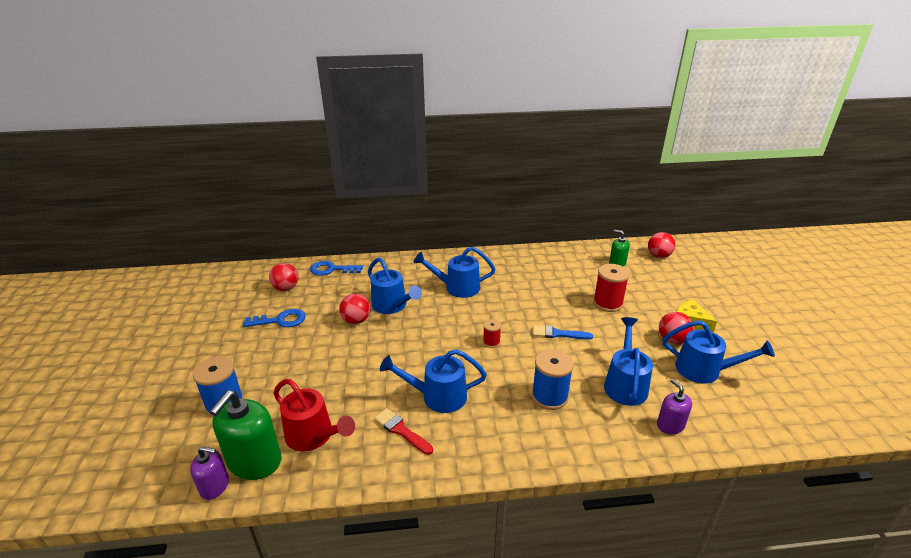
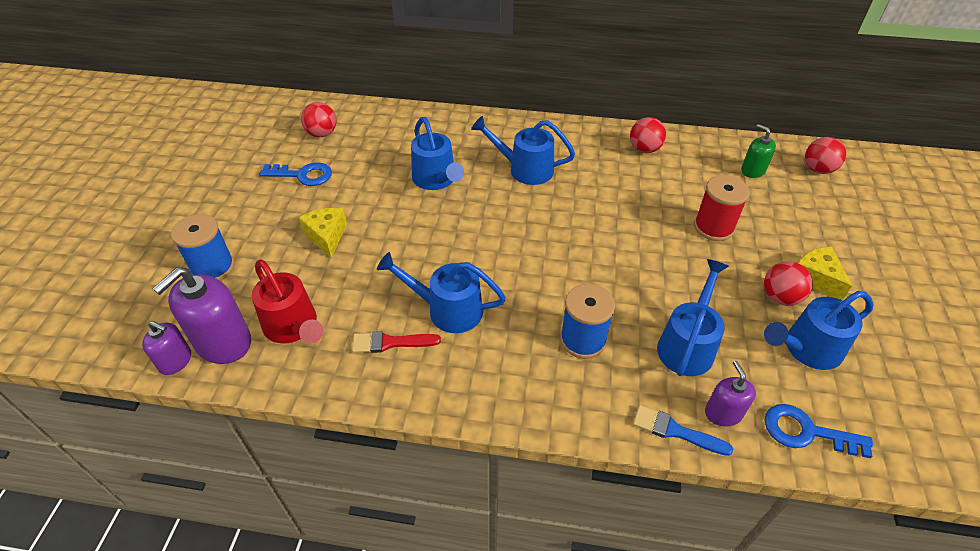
camera: 15 degrees right, 15 degrees up
(254, 461) = (223, 342): green soap dispenser -> purple soap dispenser
(317, 361) = (326, 236): none -> yellow cheese
(331, 269) = (381, 117): blue key -> blue key (806, 432)
(356, 320) = (388, 191): red ball -> red ball (644, 149)
(401, 430) = (390, 343): red brush -> red brush turned 60 degrees counterclockwise
(491, 342) = (539, 252): red spool -> none
(558, 334) = (628, 257): blue brush -> blue brush (675, 431)
(705, 370) = (806, 349): blue watering can -> blue watering can turned 120 degrees clockwise

